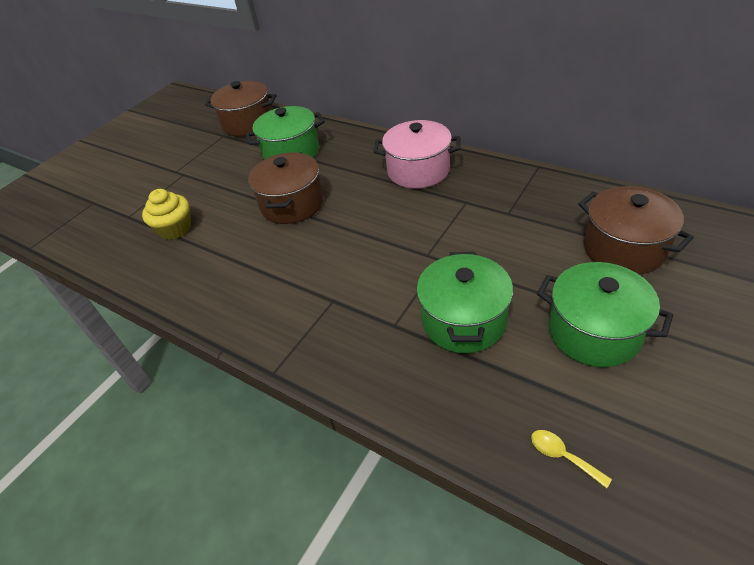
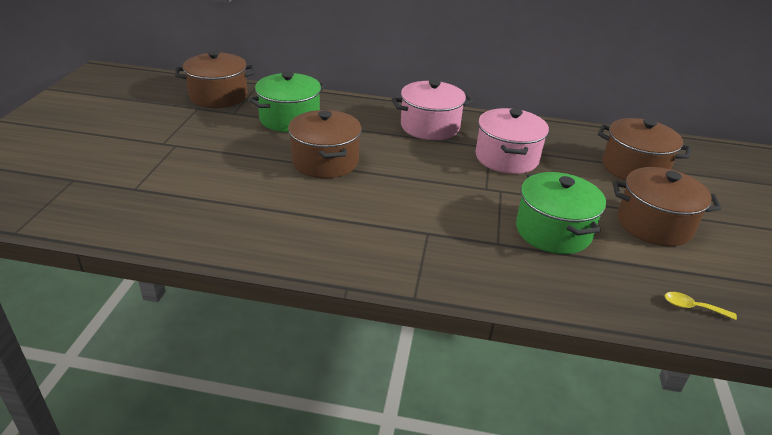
camera: 30 degrees left, 10 degrees down
(175, 229) = (206, 194): yellow cupcake -> none
(475, 218) = (506, 158): none -> pink pot
(594, 332) = (654, 224): green pot -> brown pot

